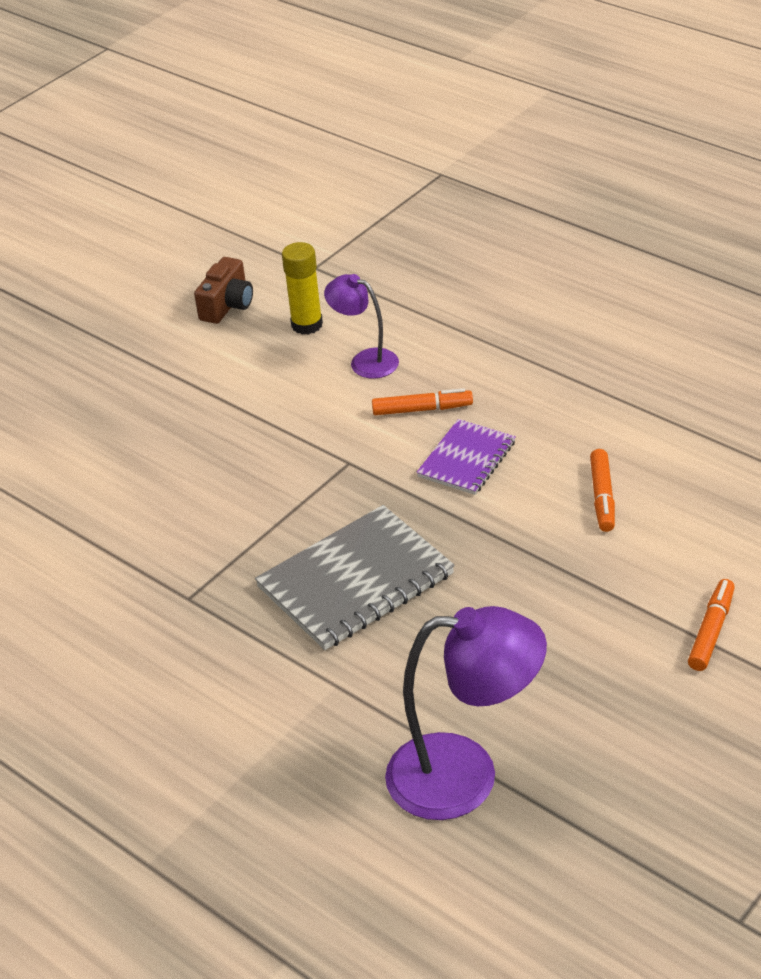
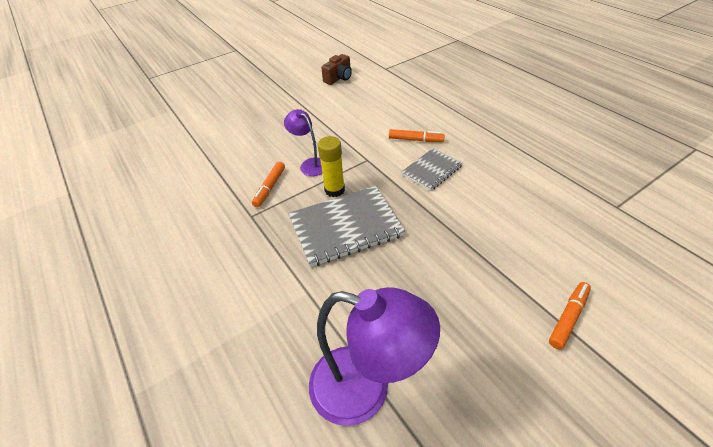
camera: 15 degrees right, 5 degrees up
(307, 325) = (372, 91): yellow glue stick -> yellow glue stick (334, 190)
(365, 361) = (394, 112): purple lamp -> purple lamp (310, 164)
(466, 459) = (432, 170): purple notebook -> grey notebook
(602, 497) = (507, 207): orange marker -> orange marker (270, 187)

